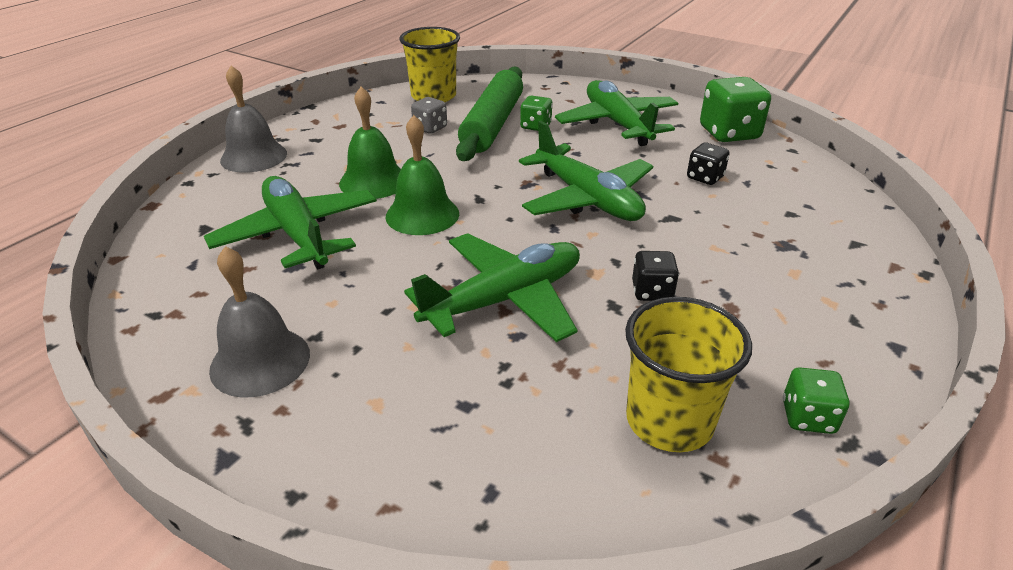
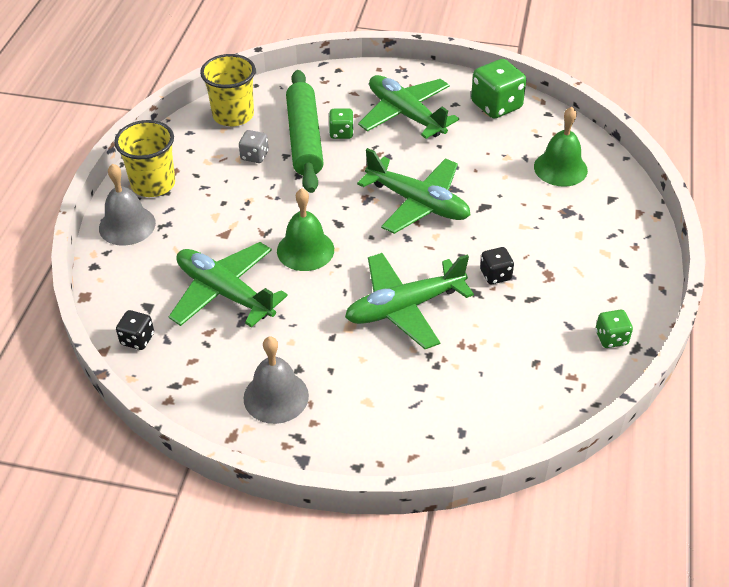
camera: 20 degrees left, 10 degrees up
(373, 181) = (246, 227): green bell -> green bell (560, 168)
(504, 299) = (404, 307): green plane -> green plane turned 150 degrees counterclockwise
(669, 421) = (538, 362): yellow cup -> yellow cup (153, 184)
(705, 177) = (494, 160): black dice -> black dice (137, 339)

